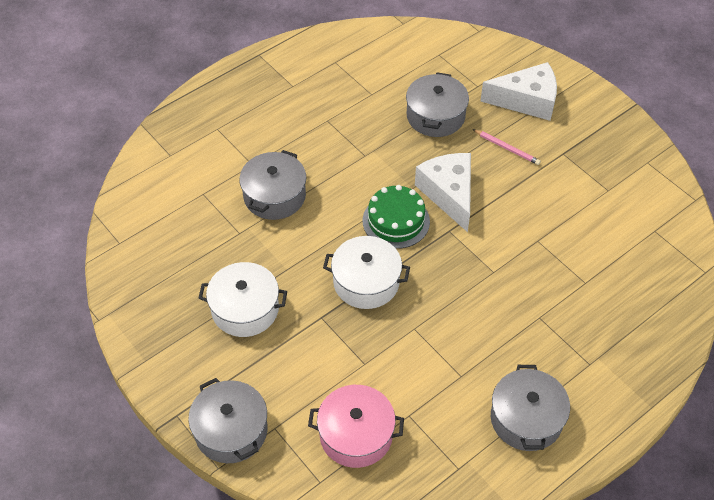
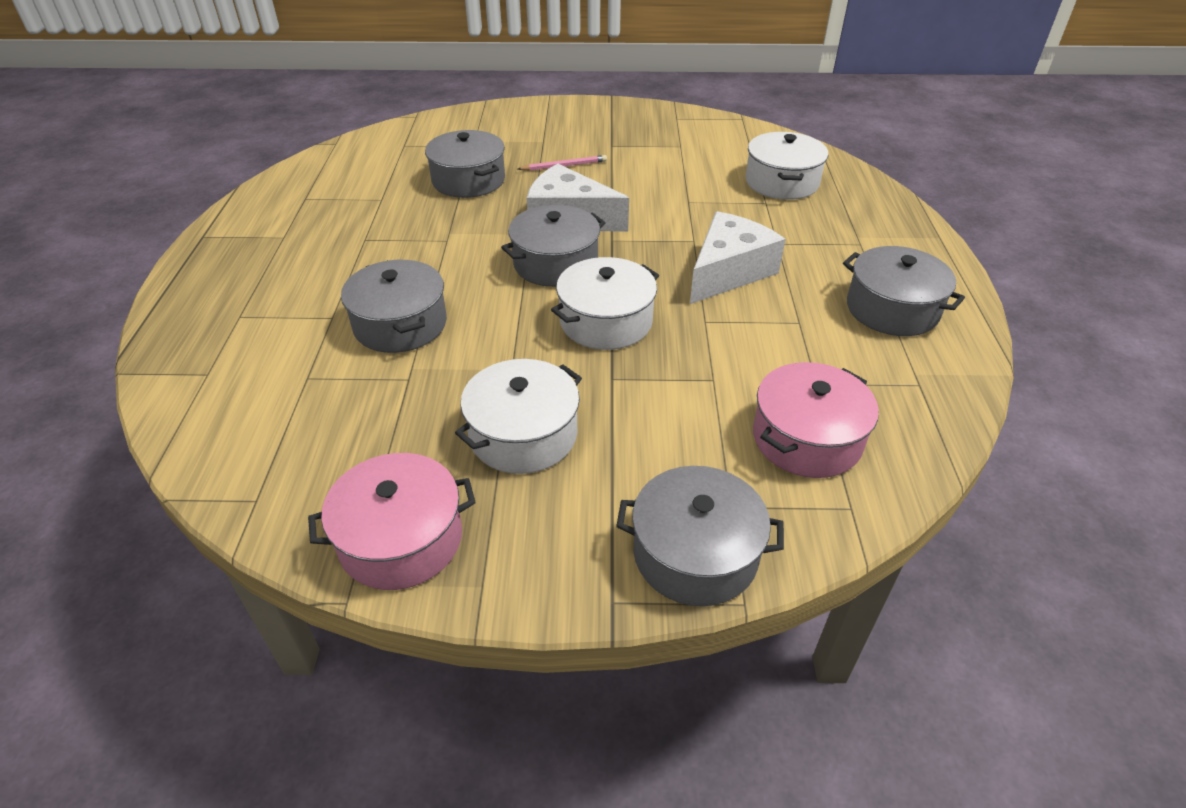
camera: 50 degrees left, 10 degrees down
(144, 312) = (401, 539): none -> pink pot
(396, 221) = (555, 263): green cake -> grey pot
(527, 100) = (529, 133): white cheese -> white cheese (728, 271)
(624, 276) = (782, 182): none -> white pot

